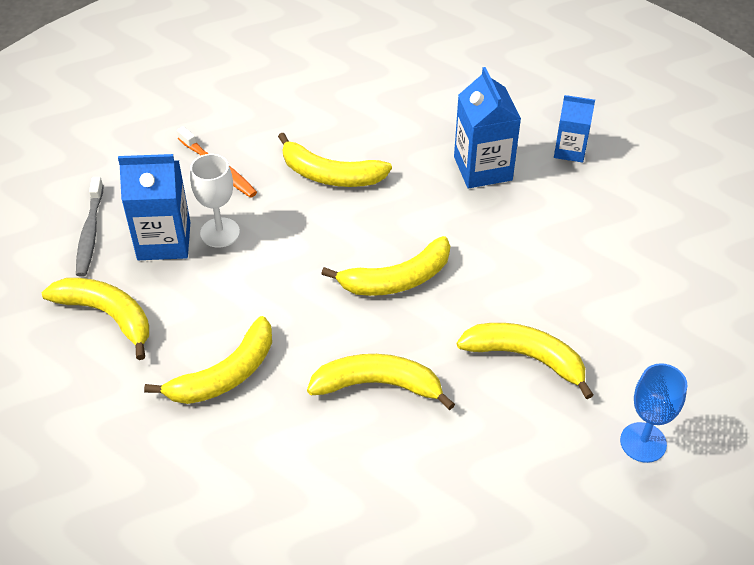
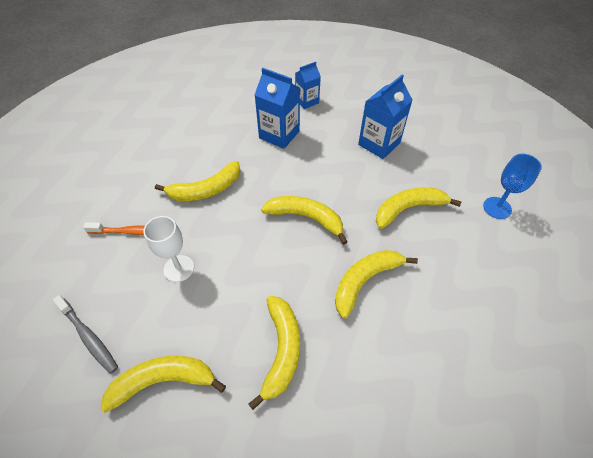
camera: 45 degrees left, 5 degrees up
(164, 241) = (148, 301): blue carton -> blue carton (379, 144)
(397, 279) = (306, 218): yellow banana -> yellow banana turned 90 degrees counterclockwise

